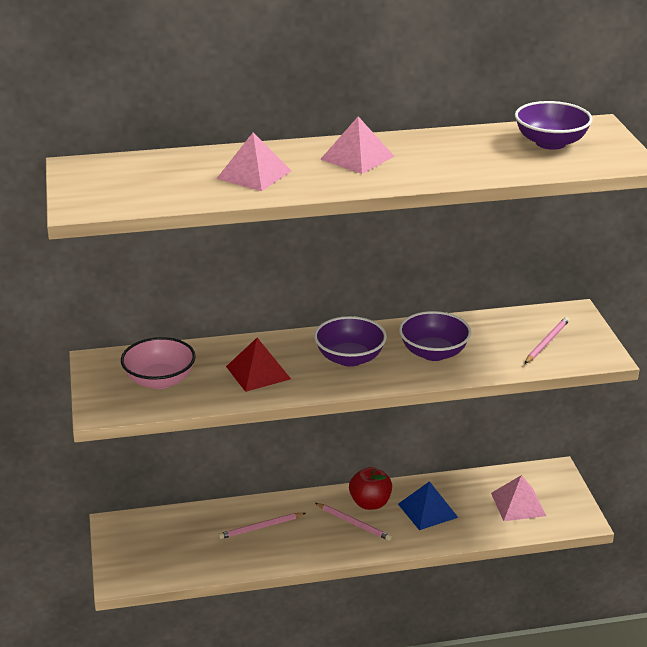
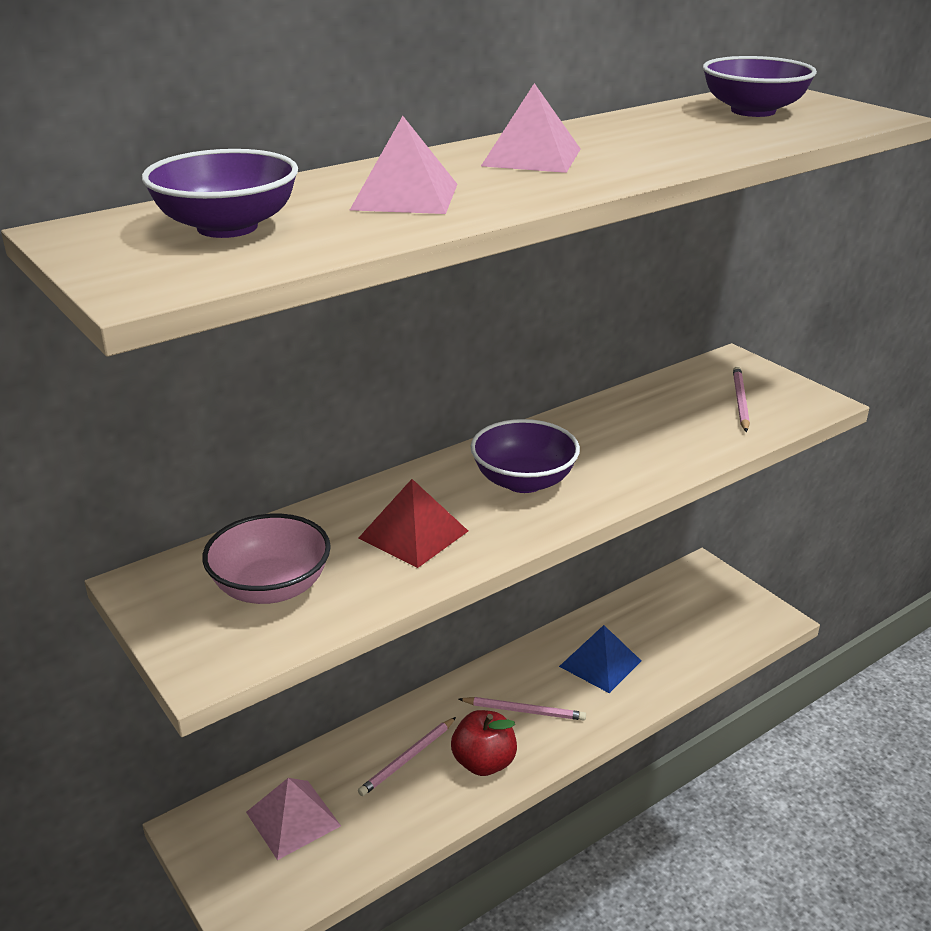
camera: 25 degrees left, 0 degrees up
(370, 503) = (525, 676): red apple -> red apple (484, 762)
(434, 353) = (623, 447): purple bowl -> purple bowl (227, 227)
(518, 504) = (694, 621): pink pyramid -> pink pyramid (293, 818)

